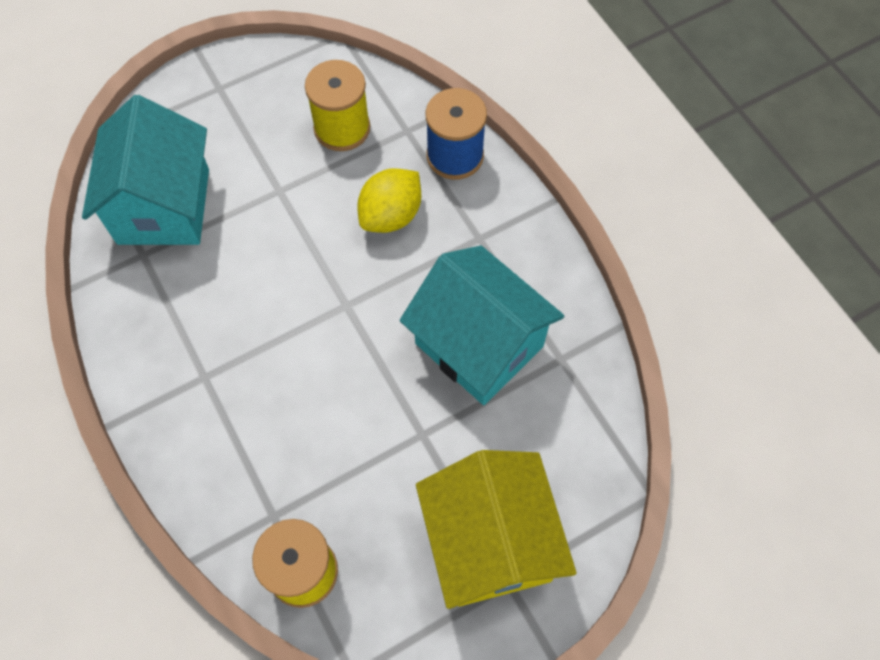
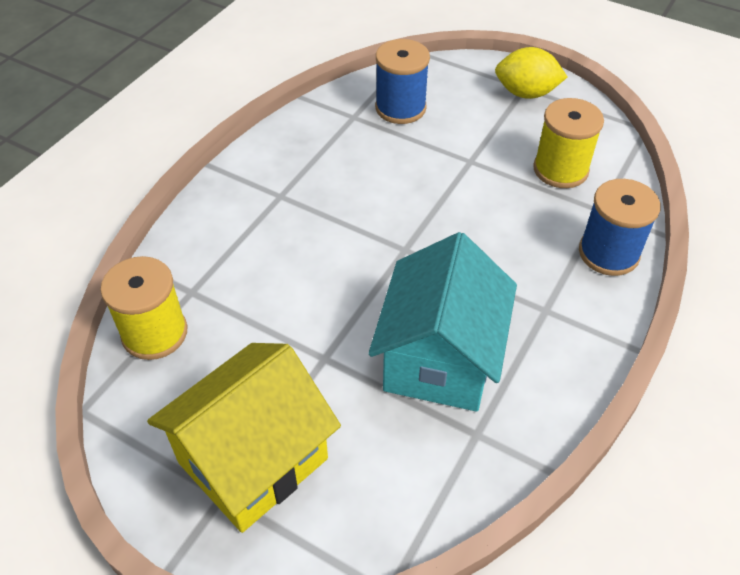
camera: 60 degrees right, 15 degrees down
(164, 206) = (400, 108): turquoise house -> blue spool
(391, 215) = (511, 238): yellow lemon -> yellow lemon (526, 93)

